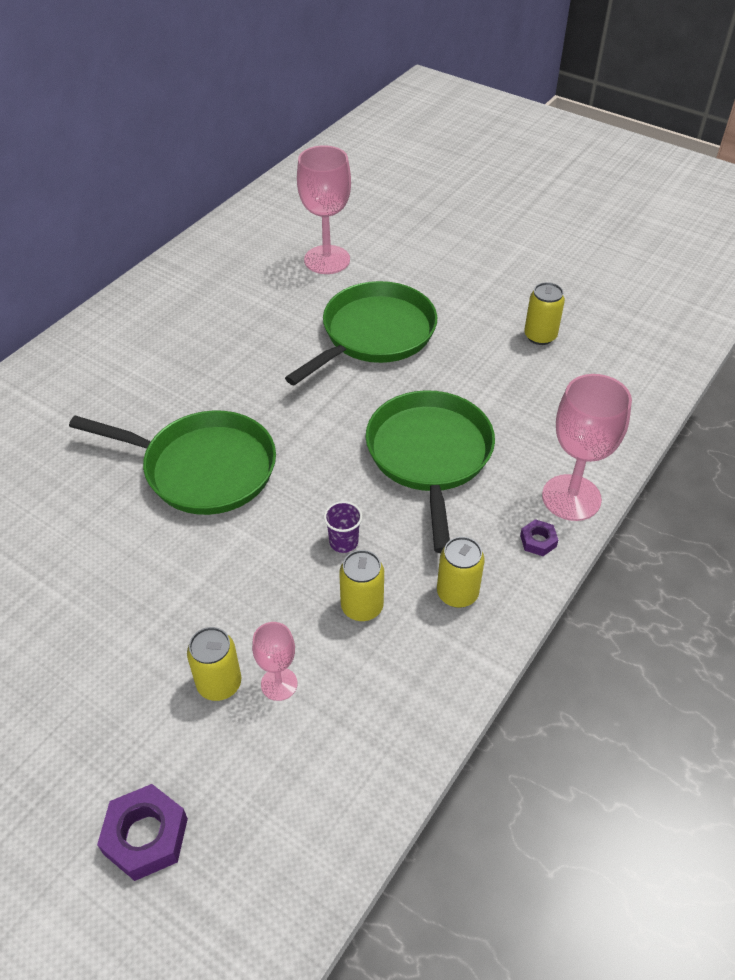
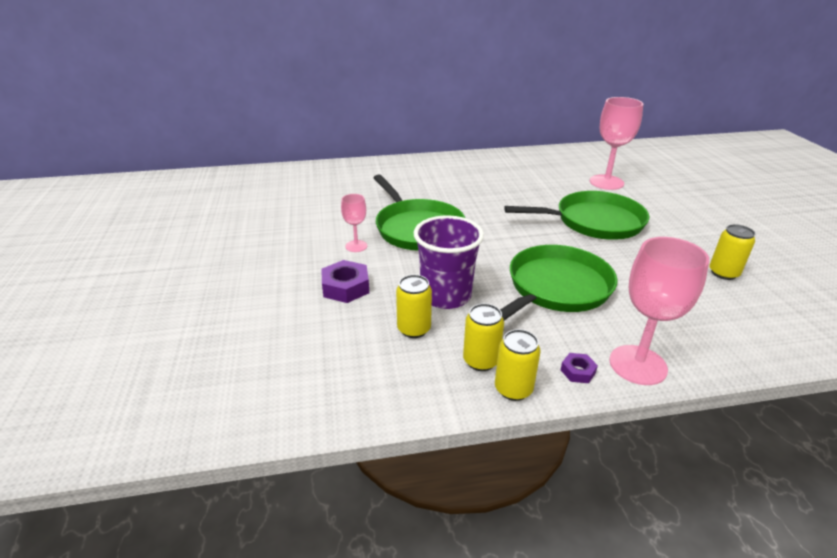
camera: 45 degrees right, 15 degrees down
(145, 836) = (175, 346): purple nut -> purple nut (345, 287)
(219, 683) = (296, 312): yellow can -> yellow can (513, 389)
(279, 684) = (322, 332): pink goblet -> pink goblet (356, 246)
(343, 542) = (446, 296): purple cup -> purple cup, size x2.25

